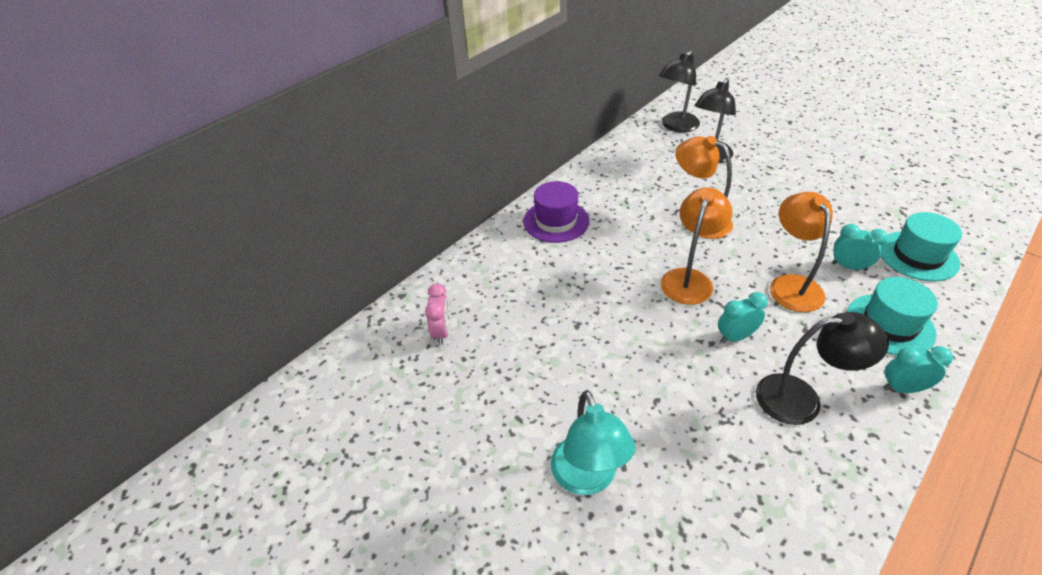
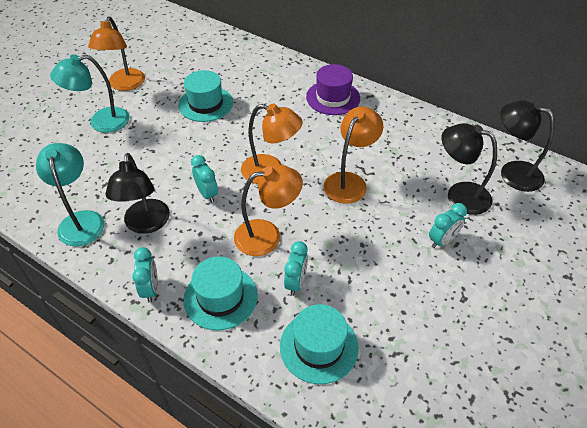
camera: 80 degrees right, 5 degrees up
(442, 332) = (213, 58): pink clock -> none
(489, 451) = (124, 85): none -> orange lamp
(554, 340) = (205, 104): none -> turquoise hat
(768, 173) = (442, 240): none -> turquoise clock
(813, 481) = (81, 220): none -> turquoise lamp

